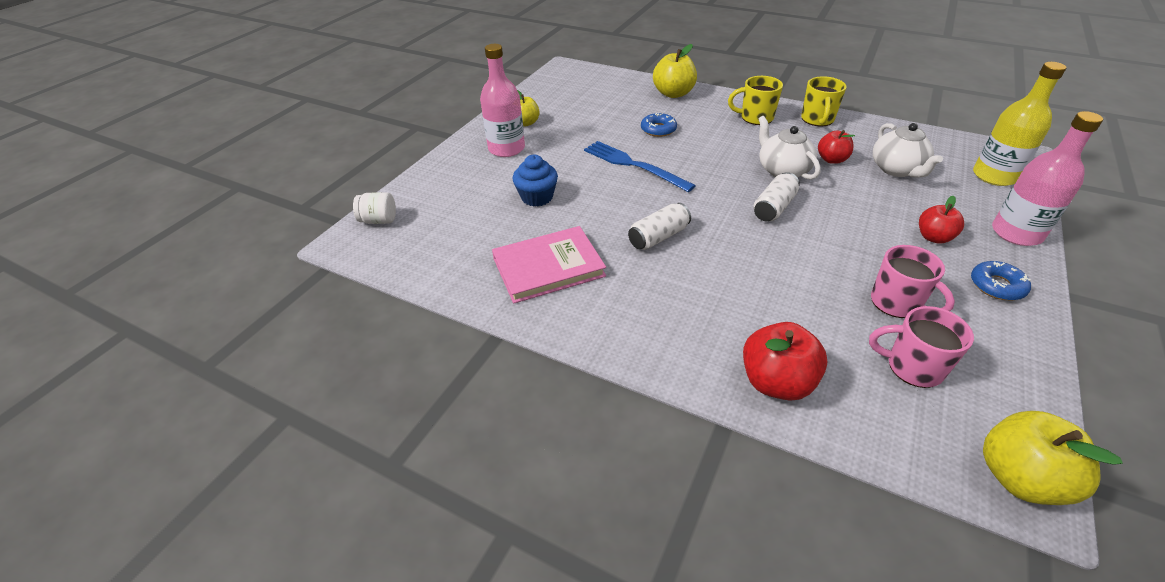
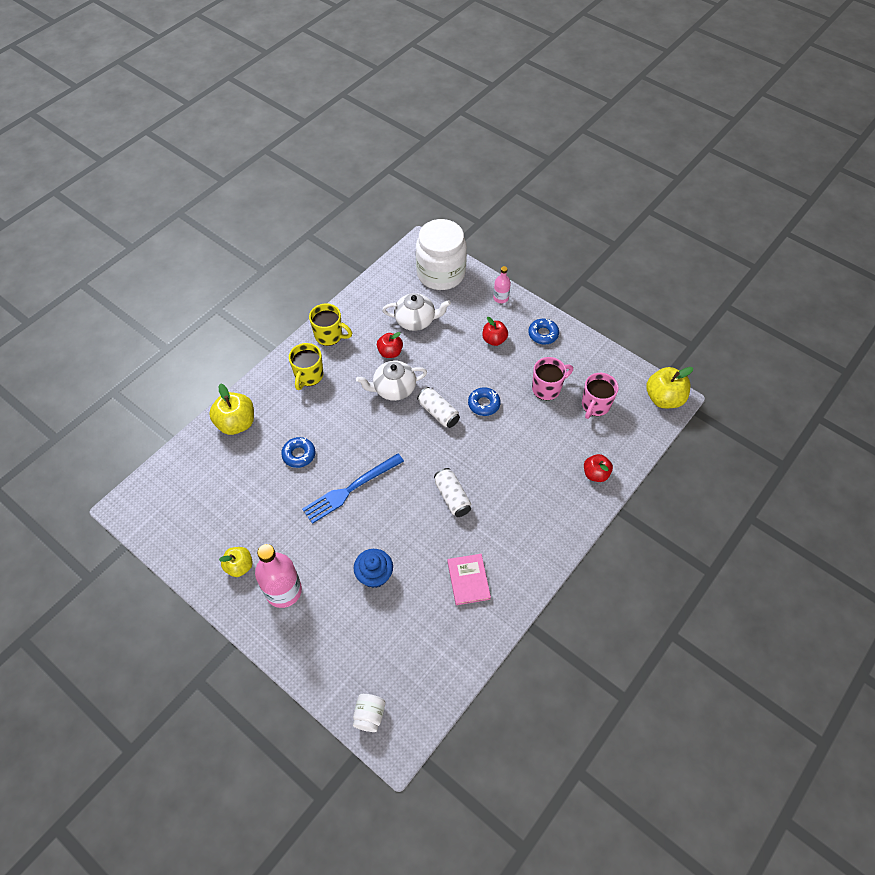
camera: 80 degrees left, 15 degrees up
(548, 267) = (468, 580): pink book -> pink book, size x0.64
(776, 382) = (595, 474): red apple -> red apple, size x0.64
(816, 243) = (484, 404): none -> blue donut
(994, 176) = (440, 273): yellow bottle -> white jar
(1016, 233) = (501, 298): pink bottle -> pink bottle, size x0.53

